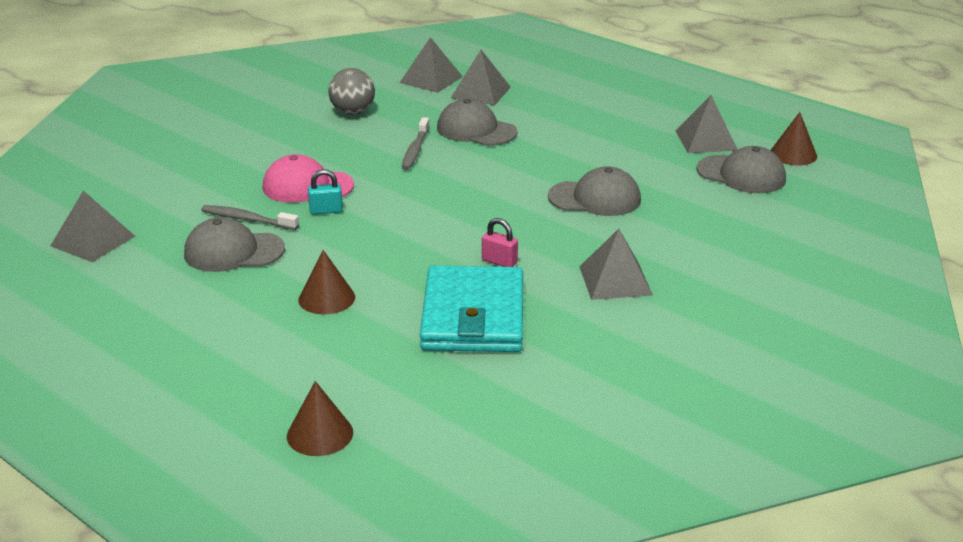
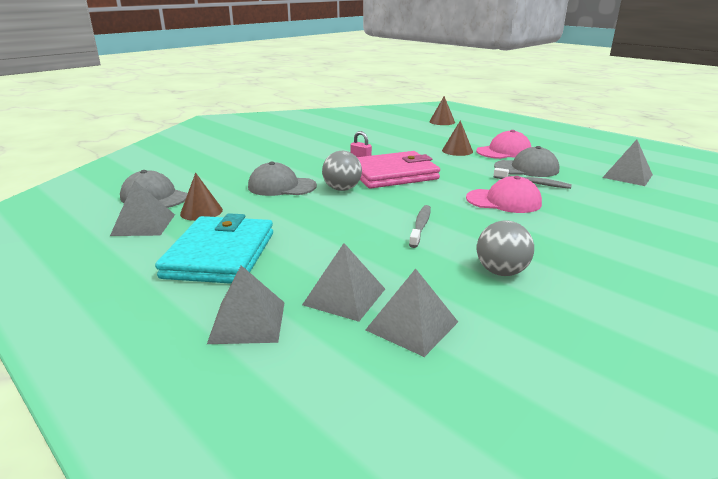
camera: 175 degrees left, 5 degrees down
(241, 300) = (504, 151): none -> pink cap
(326, 211) = (479, 186): turquoise padlock -> none
(445, 229) = (393, 174): none -> pink wallet
(473, 316) = (379, 144): turquoise wallet -> turquoise wallet (220, 255)
(476, 130) = (360, 243): grey cap -> none
(512, 197) = (342, 189): none -> grey ball
(615, 280) = (298, 152): grey pyramid -> grey pyramid (247, 322)
(793, 154) = (87, 210): brown cone -> brown cone (201, 211)

